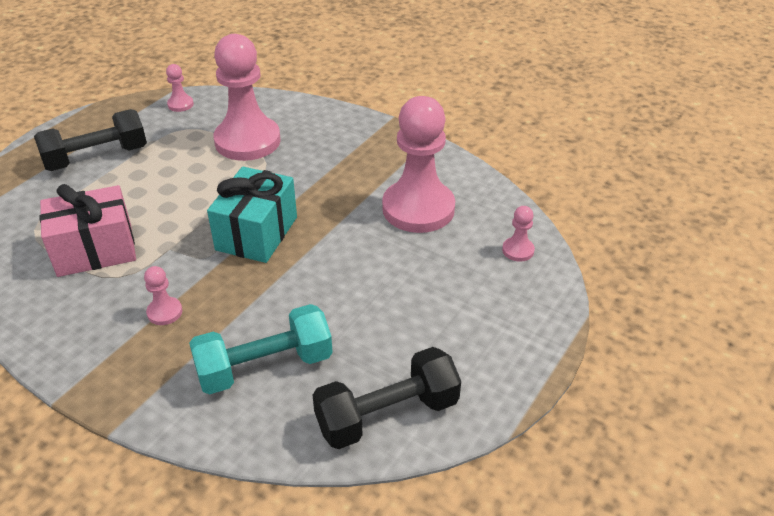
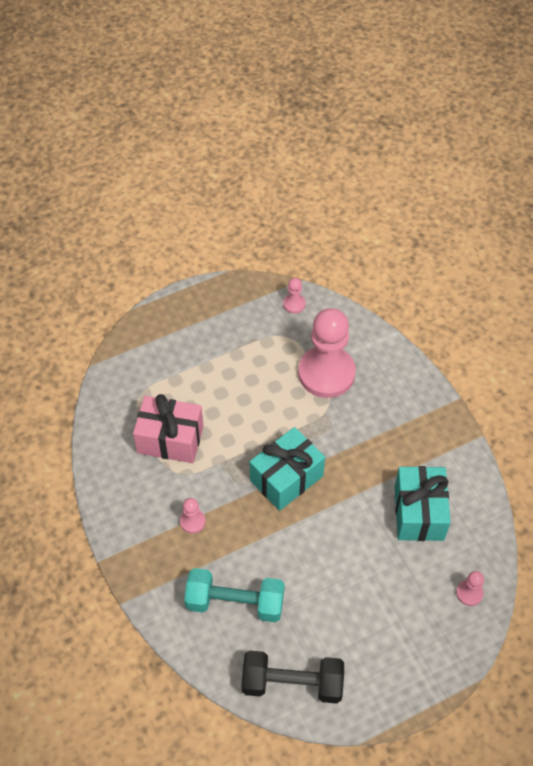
camera: 30 degrees right, 15 degrees up
(96, 157) = (207, 340): black dumbbell -> none
(418, 209) = (419, 512): pink pawn -> turquoise gift

